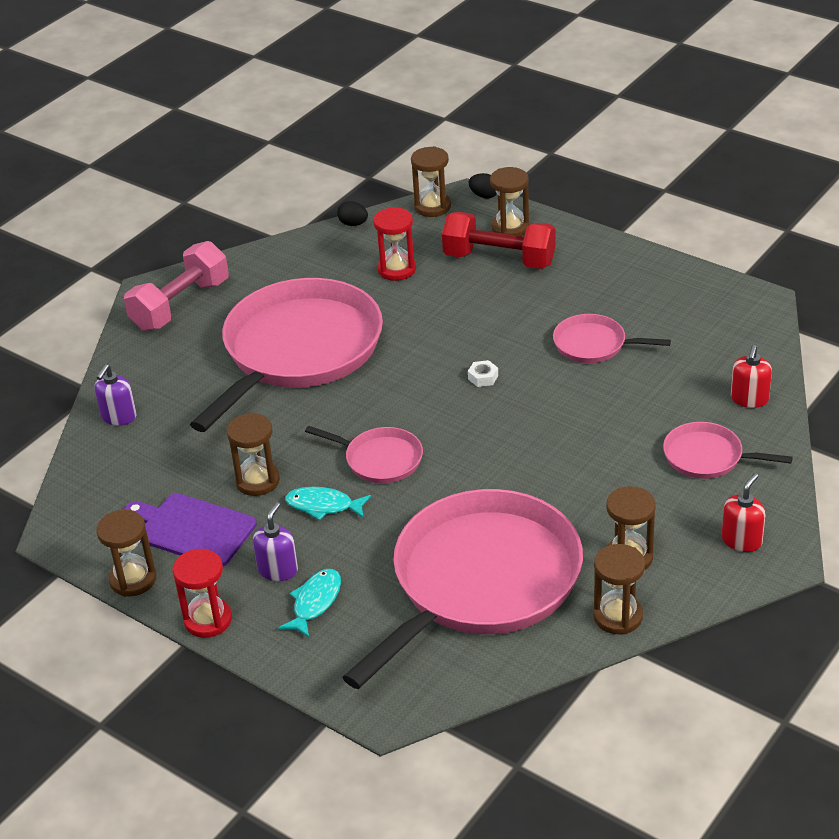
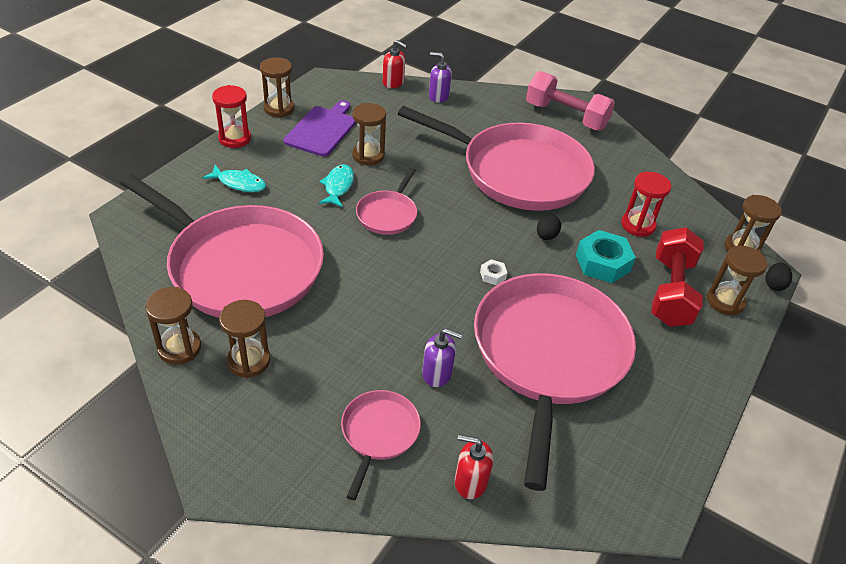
camera: 80 degrees right, 5 degrees up
(278, 570) = (275, 166): purple soap dispenser -> purple soap dispenser (437, 373)
(353, 224) = (697, 200): black egg -> black egg (546, 236)
(459, 299) = (602, 263): none -> turquoise nut
(593, 344) = (549, 355): pink pan -> pink pan, size x2.25
(741, 540) = (255, 450): red soap dispenser -> red soap dispenser (393, 82)

